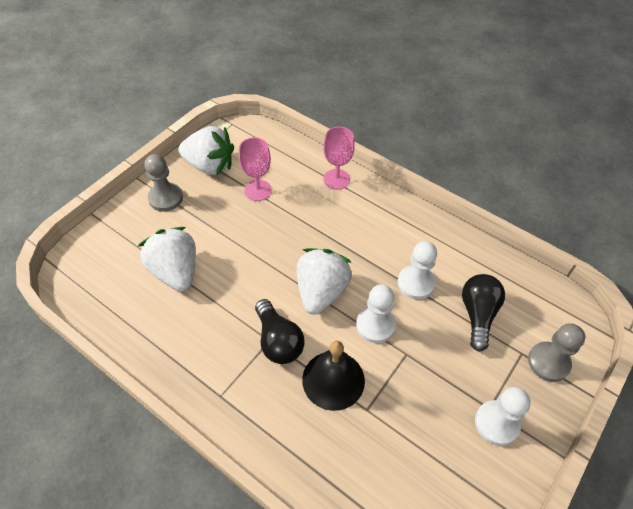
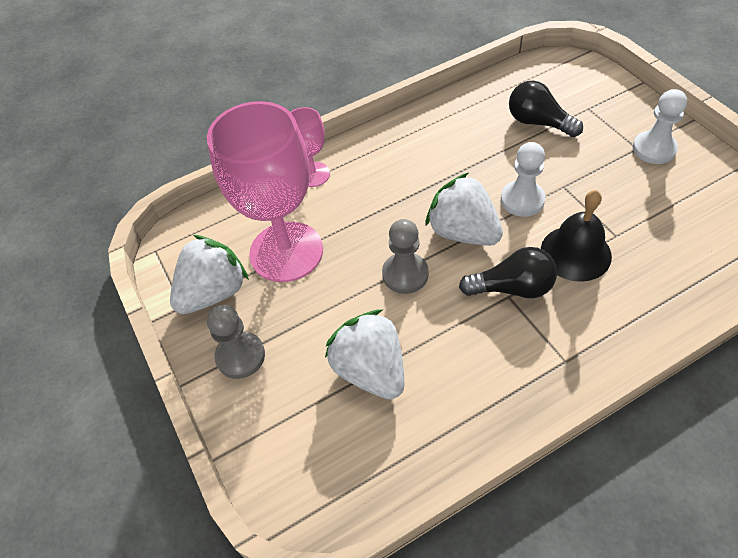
camera: 60 degrees left, 0 degrees up
(175, 271) = (370, 370): white strawberry -> white strawberry turned 60 degrees clockwise
(258, 190) = (286, 252): pink goblet -> pink goblet, size x2.03
(416, 283) = (484, 153): white pawn -> none
(548, 362) = (603, 96): grey pawn -> grey pawn (405, 274)

